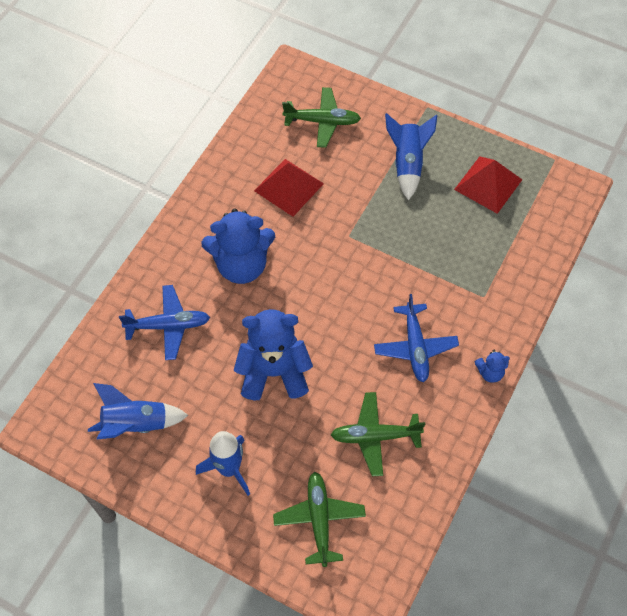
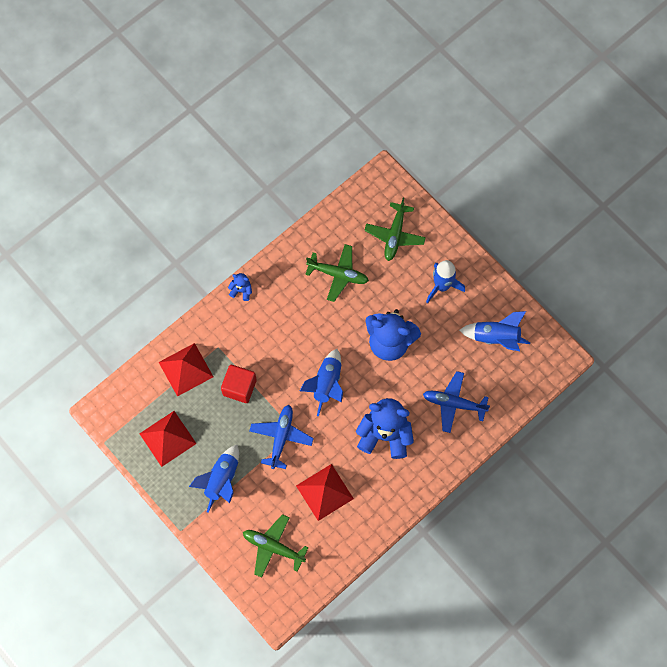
camera: 160 degrees left, 10 degrees up
(333, 297) = (327, 384): none -> blue rocket
(415, 347) = (284, 326): blue plane -> blue plane (281, 437)
(435, 261) = (239, 387): none -> red cube
(508, 260) = (185, 369): none -> red pyramid

